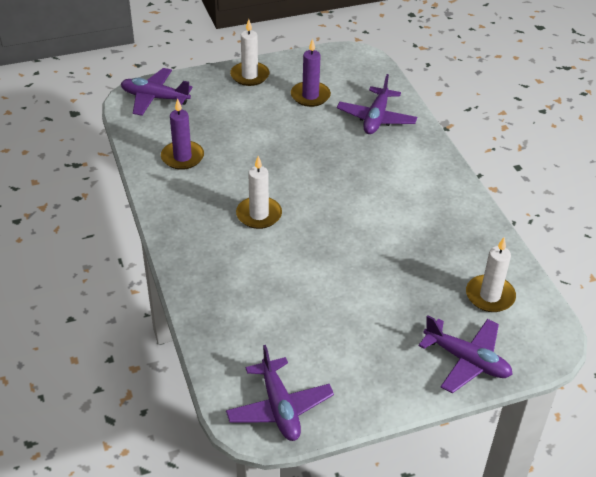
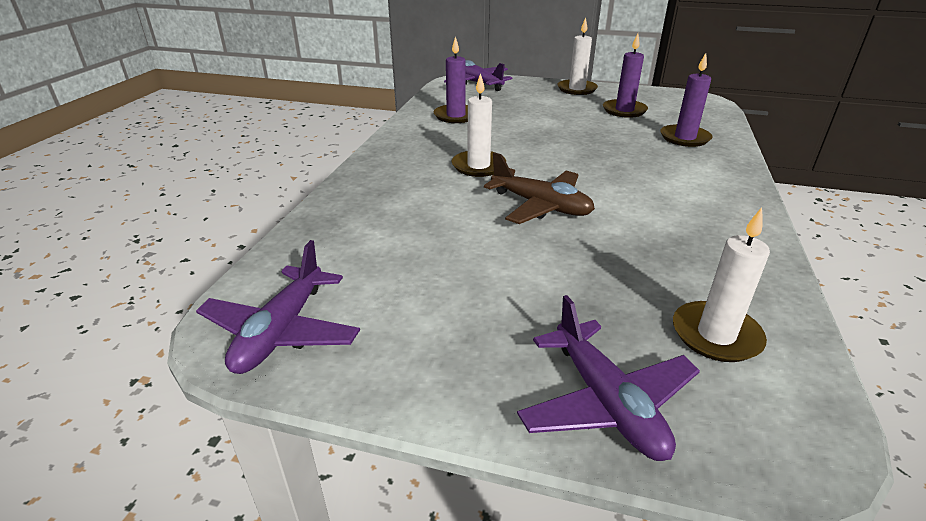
camera: 35 degrees right, 10 degrees down
(335, 238) = (541, 206): none -> brown plane
(376, 118) = (684, 138): purple plane -> purple candle

